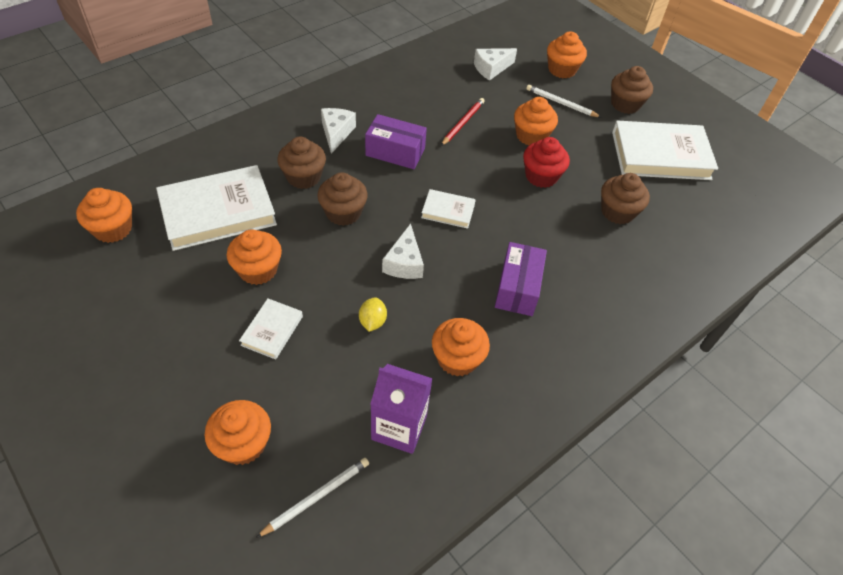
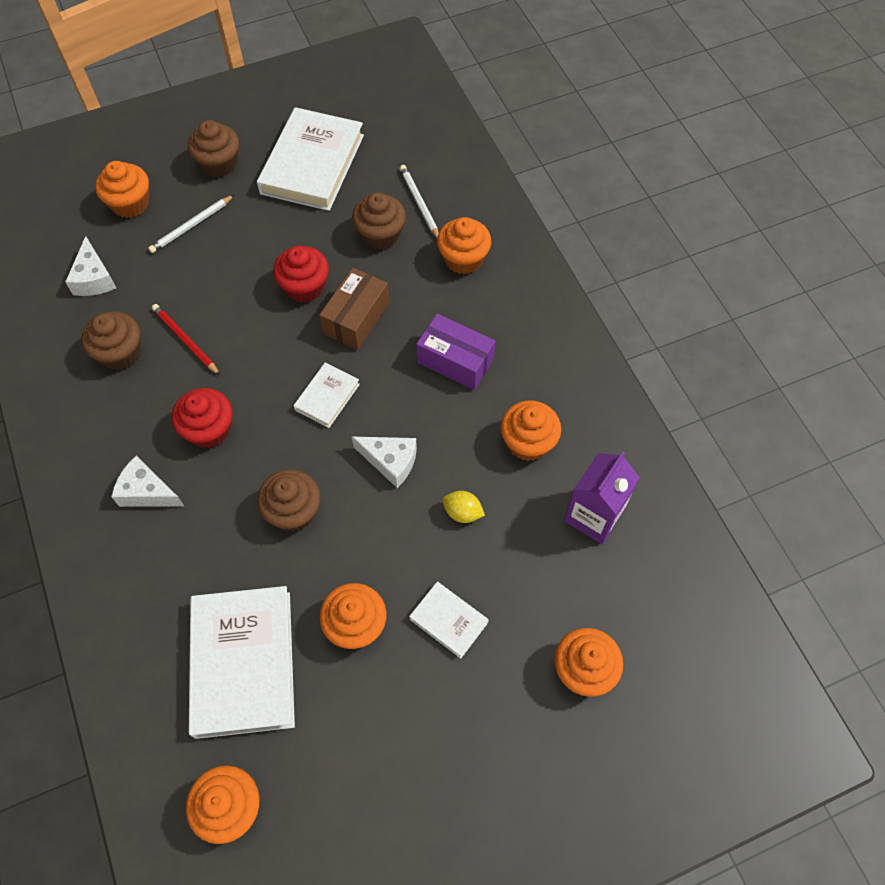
camera: 70 degrees left, 10 degrees up
(303, 177) = (216, 547): brown cupcake -> brown cupcake (120, 353)
(316, 497) = (652, 606): white pencil -> white pencil (419, 203)
(395, 152) = (209, 429): purple box -> red cupcake
(528, 214) = (356, 318): none -> brown box
(531, 136) = (236, 275): orange cupcake -> orange cupcake (463, 259)

